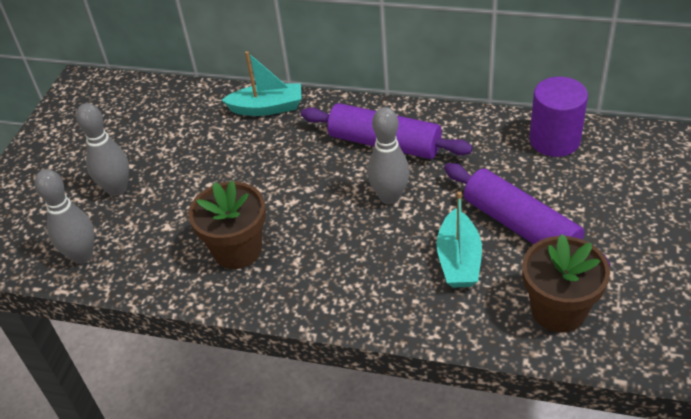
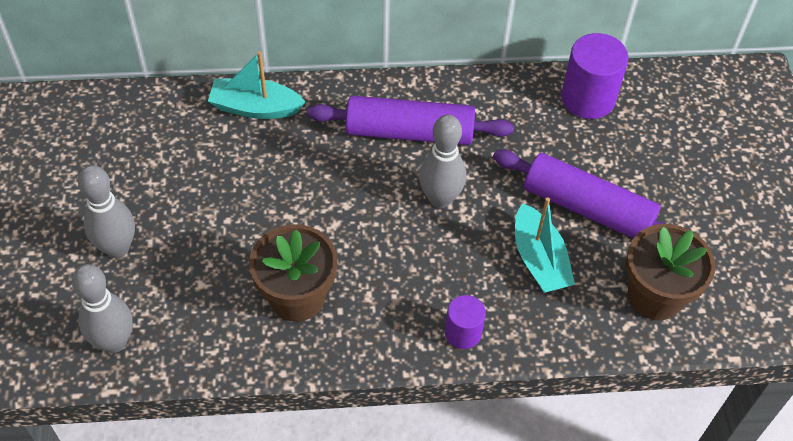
camera: 25 degrees left, 10 degrees up
(267, 108) = (255, 107): turquoise boat -> turquoise boat turned 150 degrees counterclockwise
(365, 305) = (463, 333): none -> purple cylinder

